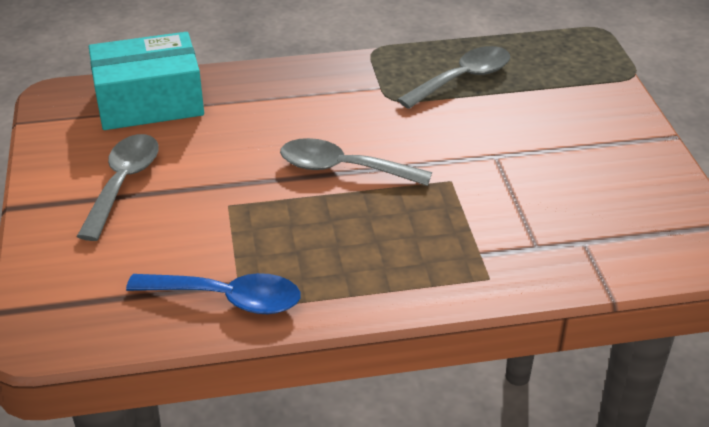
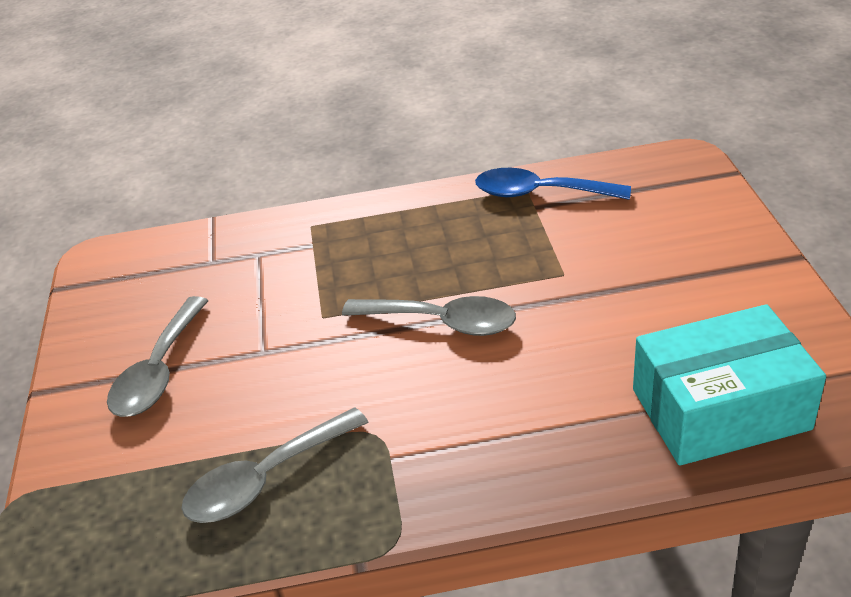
camera: 175 degrees left, 0 degrees up
(123, 183) = (690, 289): grey spoon -> grey spoon (159, 371)

